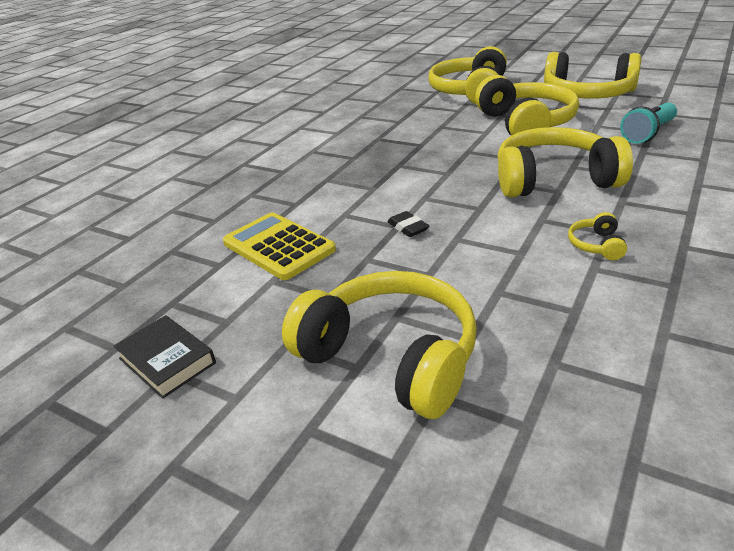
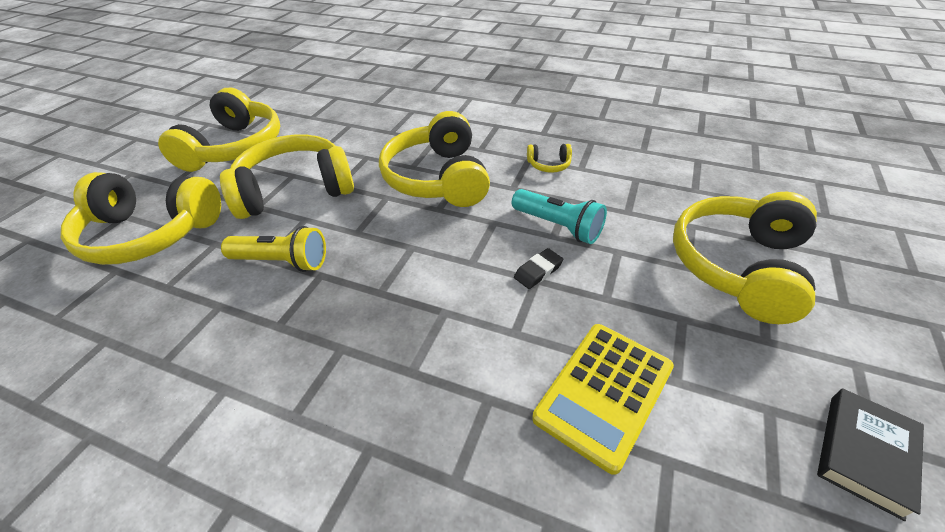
camera: 100 degrees left, 10 degrees up
(437, 132) = (282, 262): none -> yellow flashlight
(648, 133) = (354, 126): turquoise flashlight -> turquoise flashlight (558, 226)

